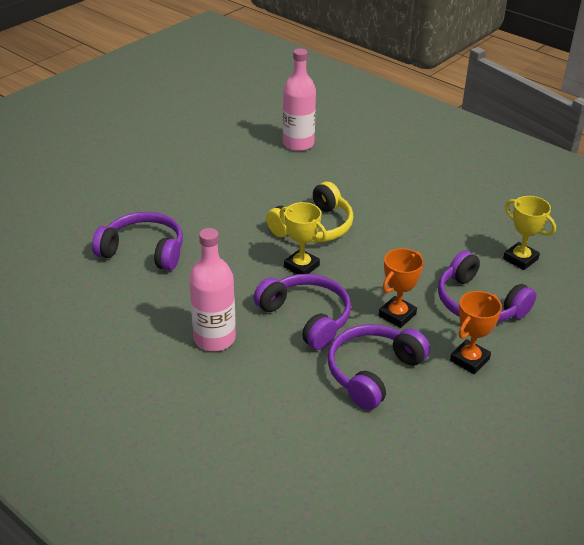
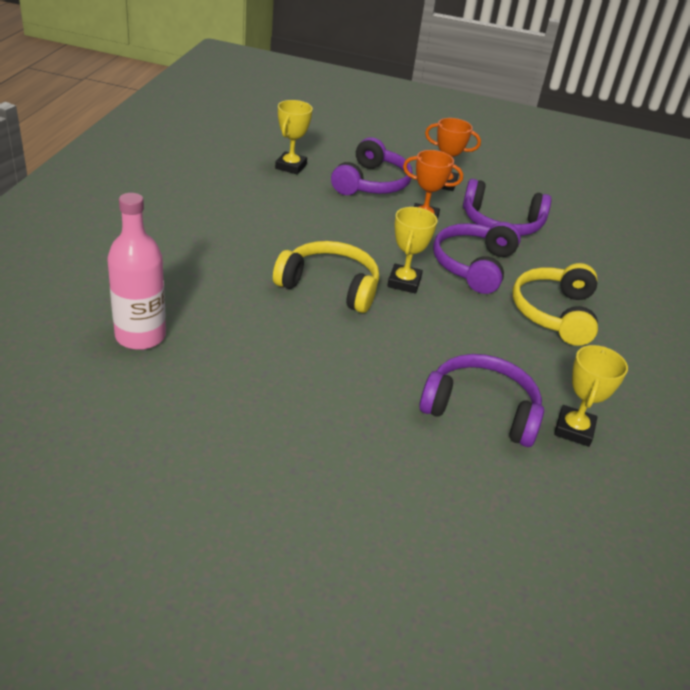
camera: 120 degrees left, 0 degrees up
(94, 285) = (574, 429): none -> yellow trophy
(144, 250) = (481, 410): purple headphones -> purple headphones turned 120 degrees clockwise
(214, 339) = (554, 313): pink bottle -> yellow headphones

